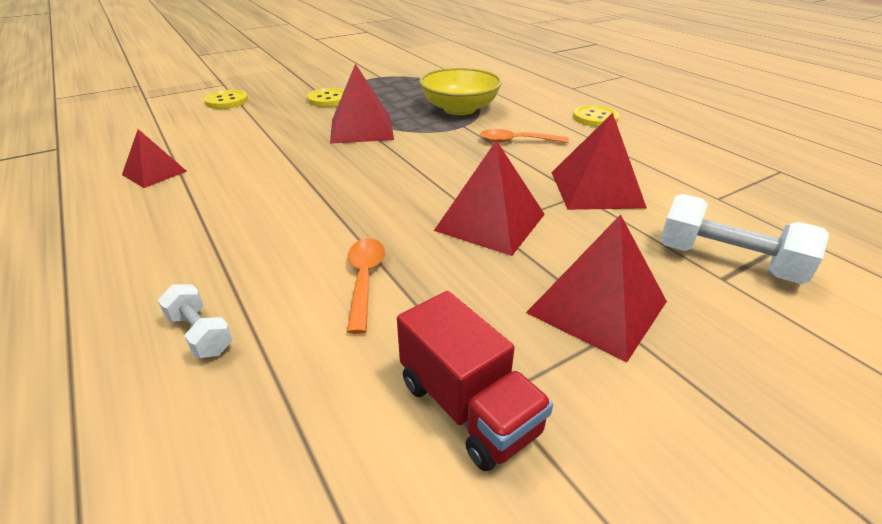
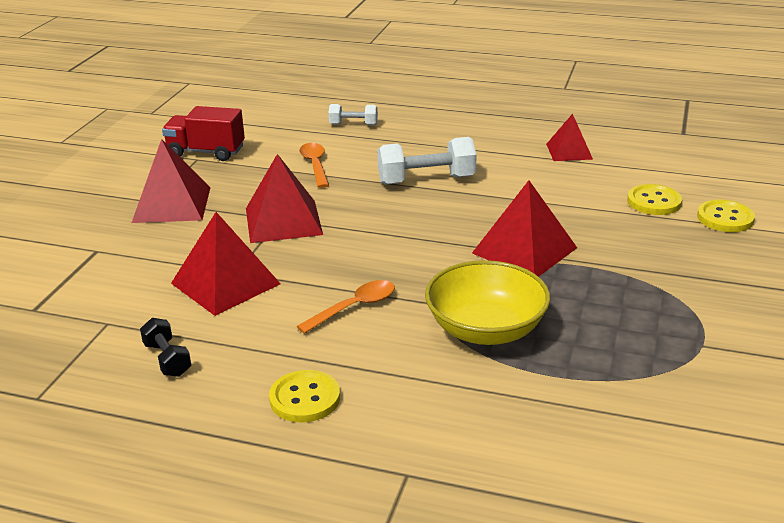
camera: 140 degrees right, 5 degrees down
(328, 99) = (649, 270): yellow button -> yellow button (654, 202)
(364, 279) = (315, 165): orange spoon -> orange spoon turned 150 degrees counterclockwise
(672, 159) = (167, 359): none -> black dumbbell
(727, 262) = (94, 263): white dumbbell -> white dumbbell (426, 180)

